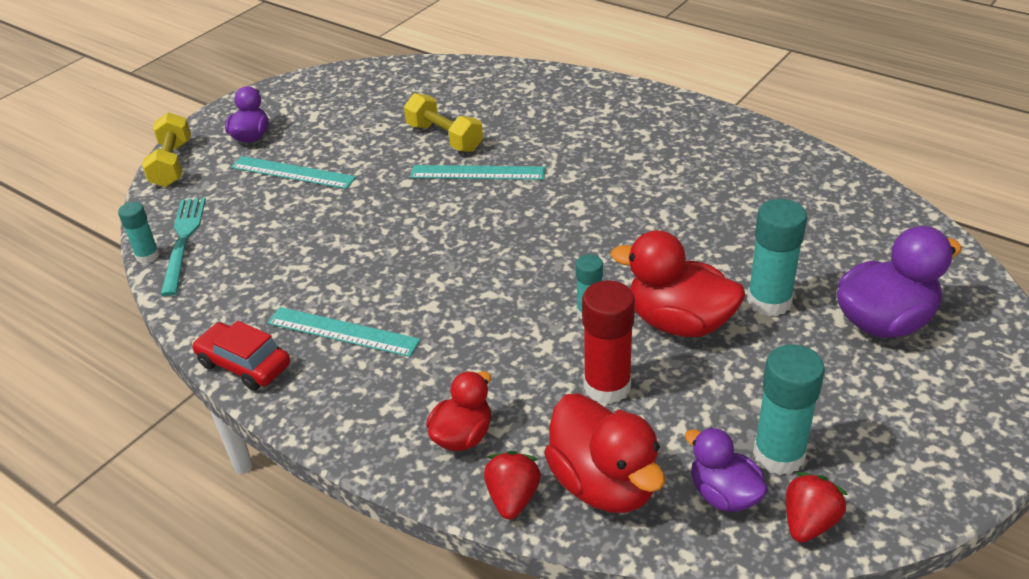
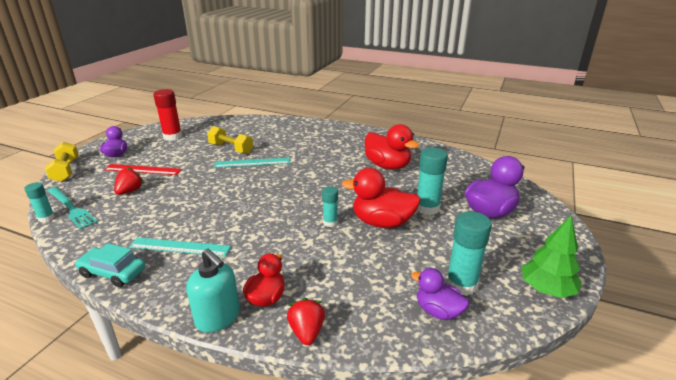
camera: 15 degrees left, 10 degrees down
(183, 241) = (71, 208): turquoise fork -> turquoise fork turned 150 degrees clockwise
(244, 365) = (113, 272): red car -> turquoise car
(292, 172) = (143, 169): turquoise ruler -> red ruler
(388, 457) = (218, 317): none -> turquoise soap dispenser
(604, 484) = (363, 315): red duck -> red duck (387, 166)
(607, 386) = (350, 259): red glue stick -> red glue stick (172, 137)
(809, 523) = (493, 320): red strawberry -> red strawberry (130, 191)
(923, 483) = (546, 289): none -> green tree

